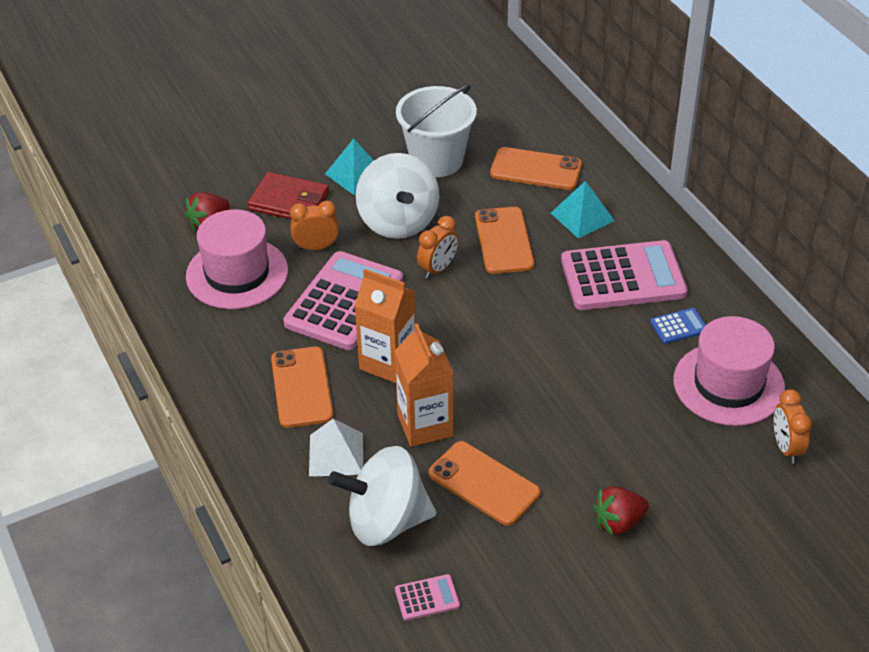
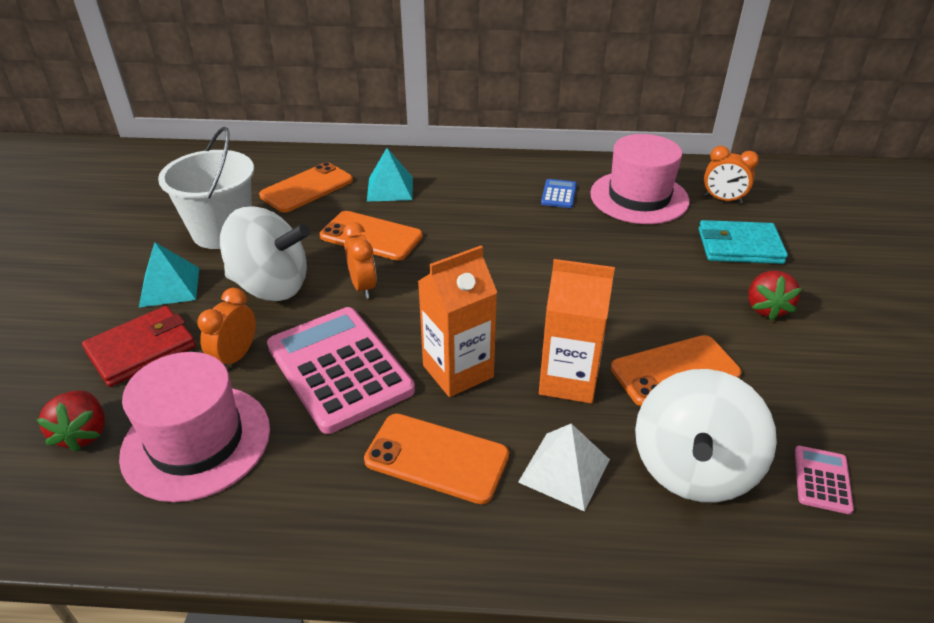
camera: 60 degrees left, 5 degrees down
(623, 277) = (480, 197): pink calculator -> none
(706, 481) = (739, 246): none -> turquoise wallet

